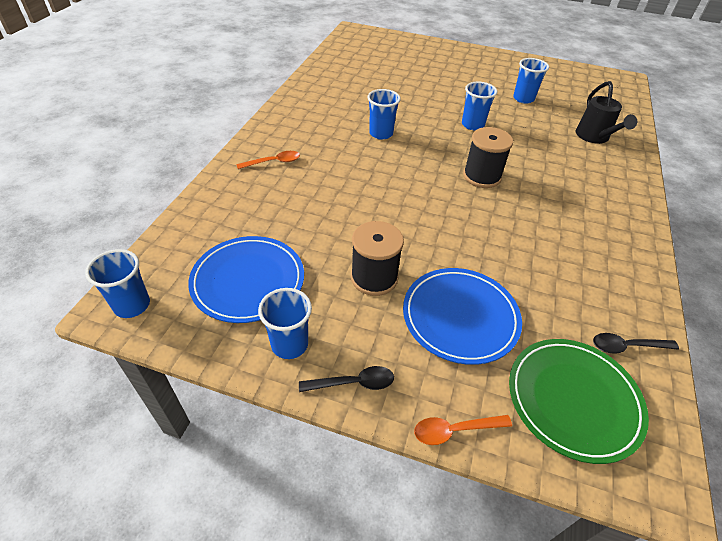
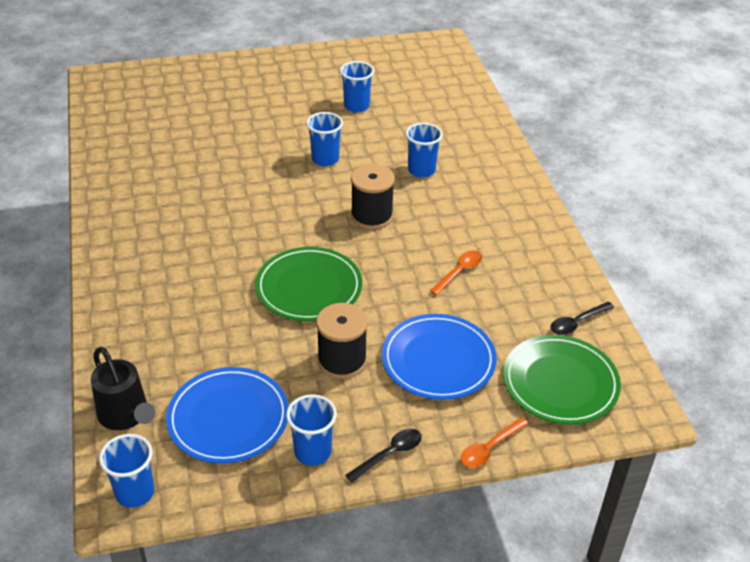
camera: 30 degrees left, 5 degrees down
(273, 162) = (147, 289): orange spoon -> orange spoon (459, 272)
(381, 133) = (237, 208): blue cup -> blue cup (421, 170)
(391, 209) = (309, 288): none -> green plate
(594, 137) = (451, 128): black watering can -> black watering can (126, 416)

